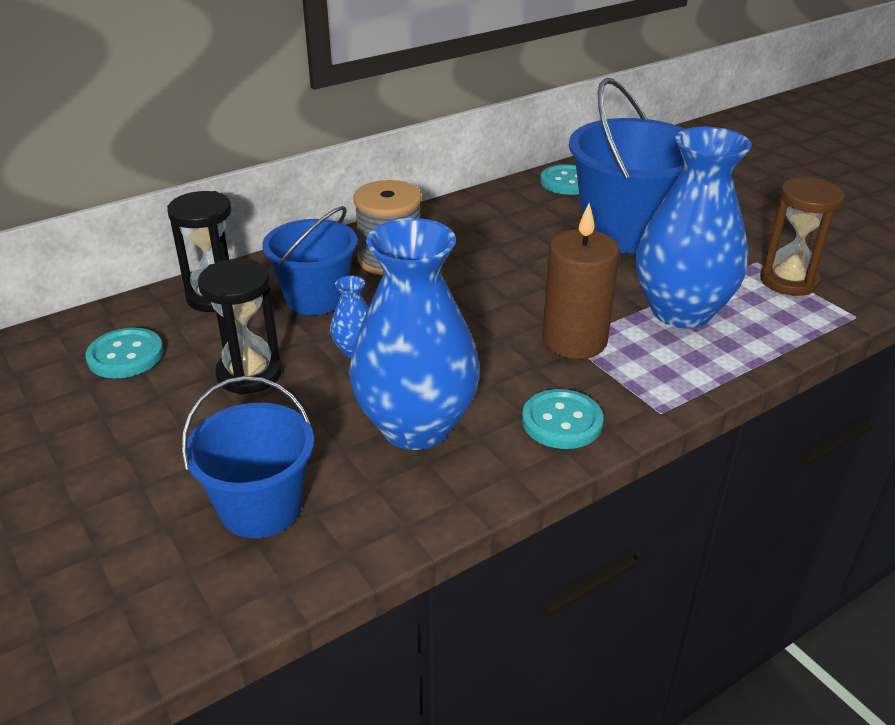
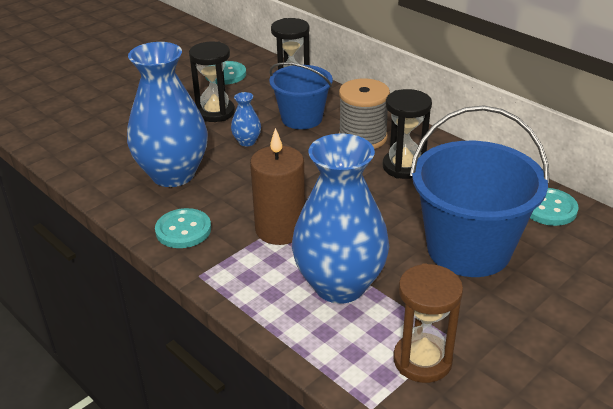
camera: 80 degrees right, 0 degrees up
(261, 507) = (104, 138): blue bucket -> none
(467, 242) = (404, 167): none -> black hourglass

